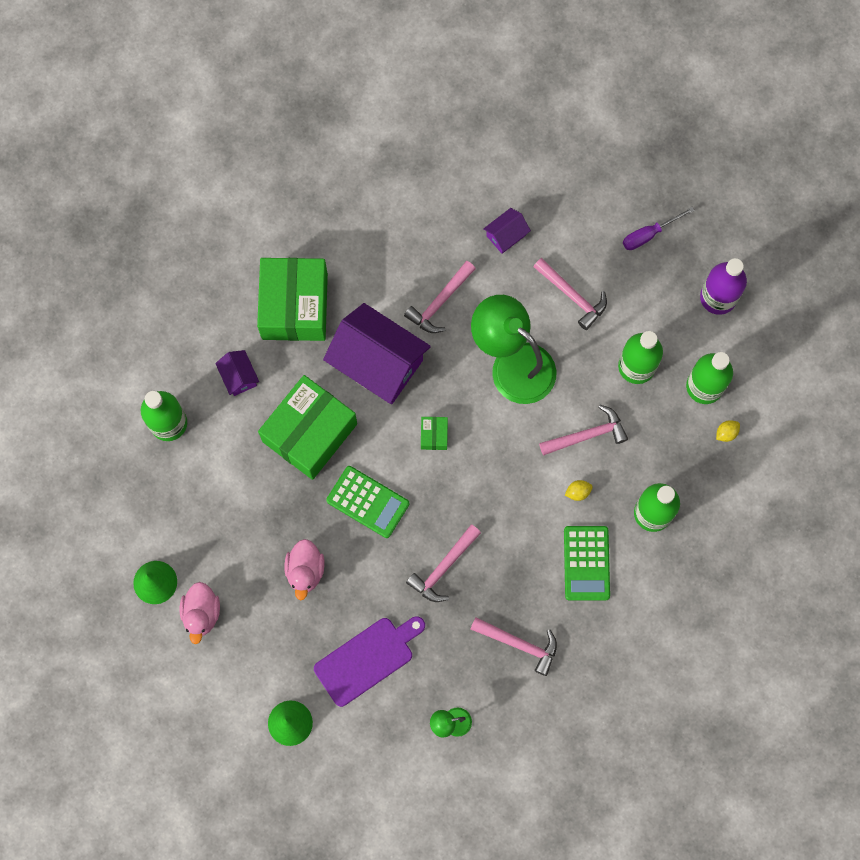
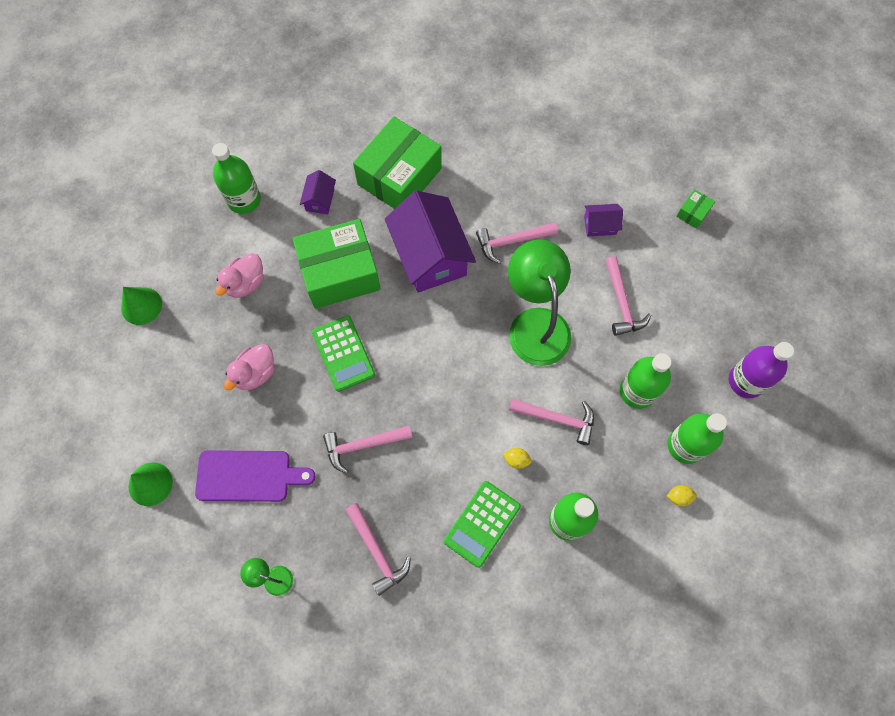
camera: 35 degrees right, 5 degrees down
(202, 613) = (155, 352): pink duck -> pink duck (245, 283)
(434, 435) = (433, 337): green box -> green box (693, 213)
(649, 234) = (719, 295): purple screwdriver -> none

